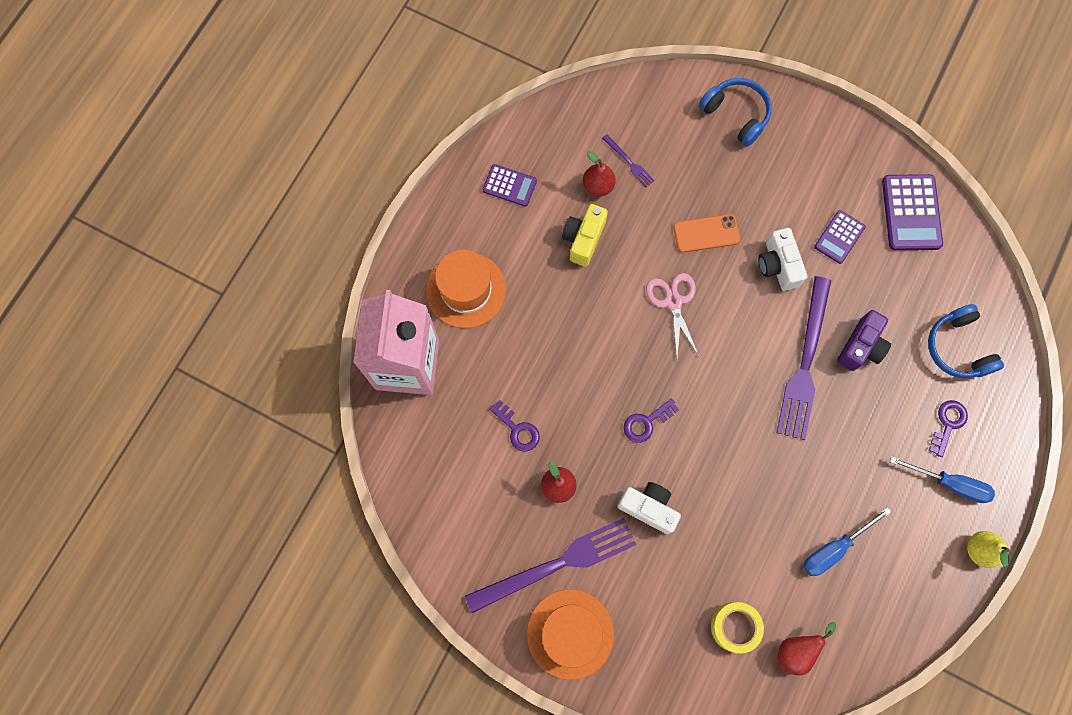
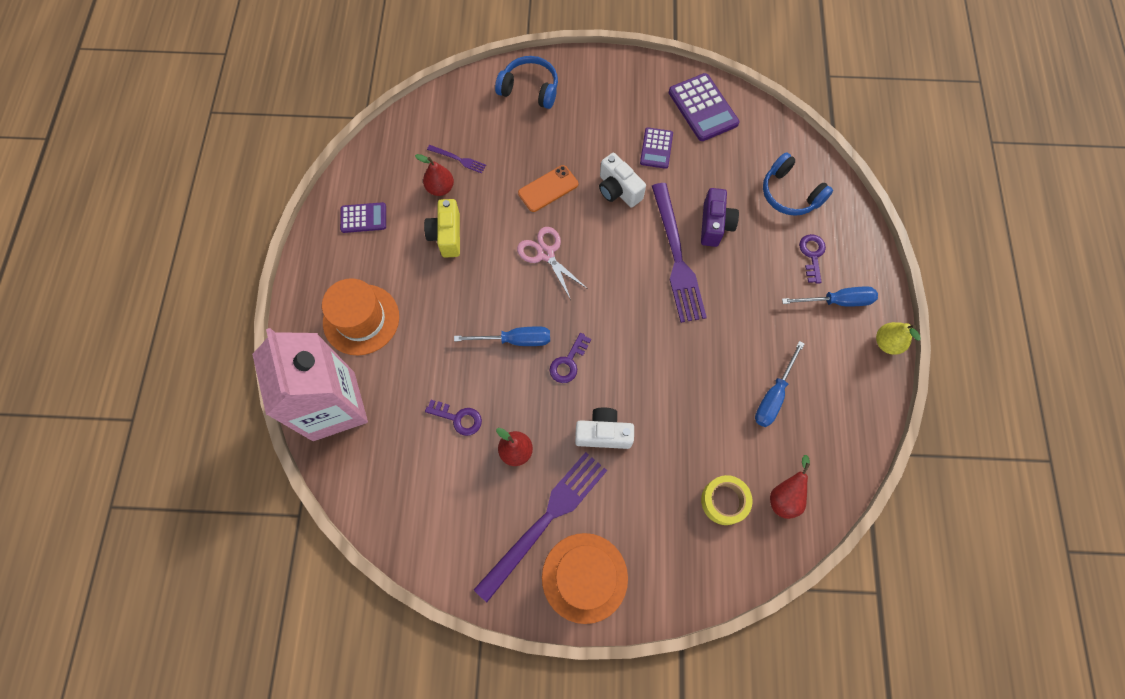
camera: 25 degrees left, 5 degrees down
(604, 377) = (515, 340): none -> blue screwdriver

